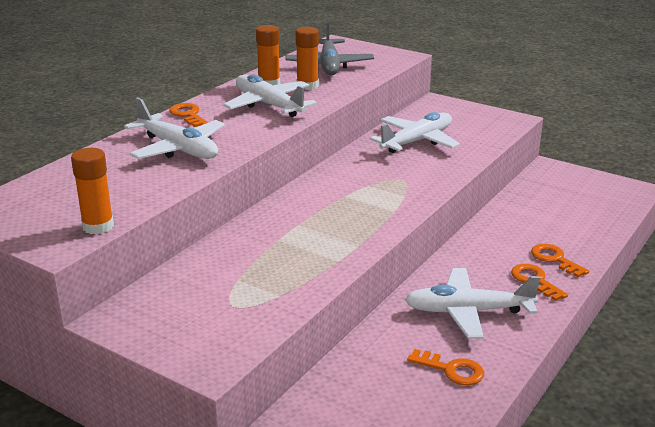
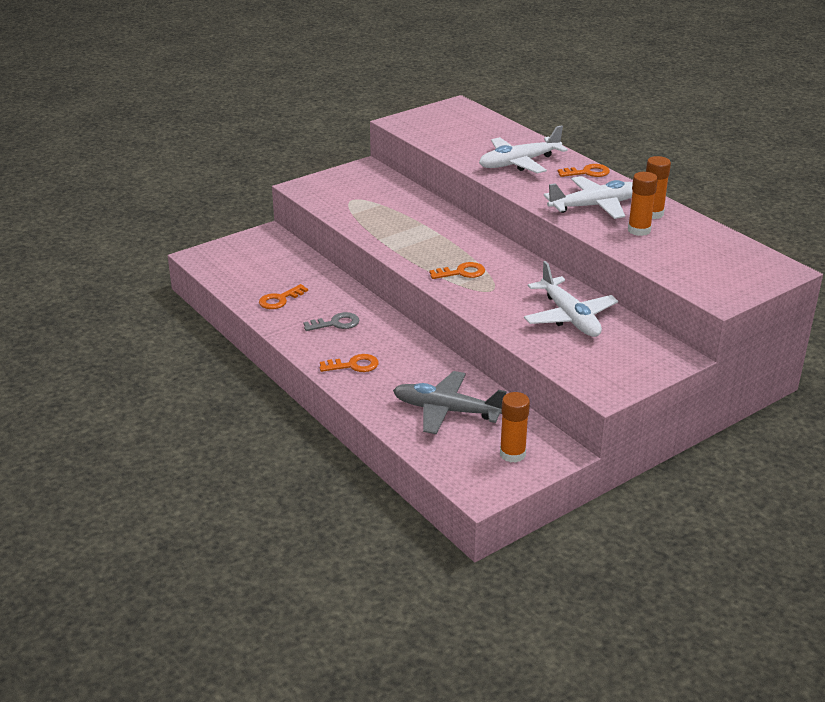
camera: 110 degrees right, 5 degrees up
(98, 226) = (414, 132): orange glue stick -> orange glue stick (512, 454)
(329, 65) = (698, 251): grey plane -> grey plane (447, 411)
(468, 312) = (336, 323): white plane -> grey key
(555, 259) = (377, 386): orange key -> orange key (461, 272)

